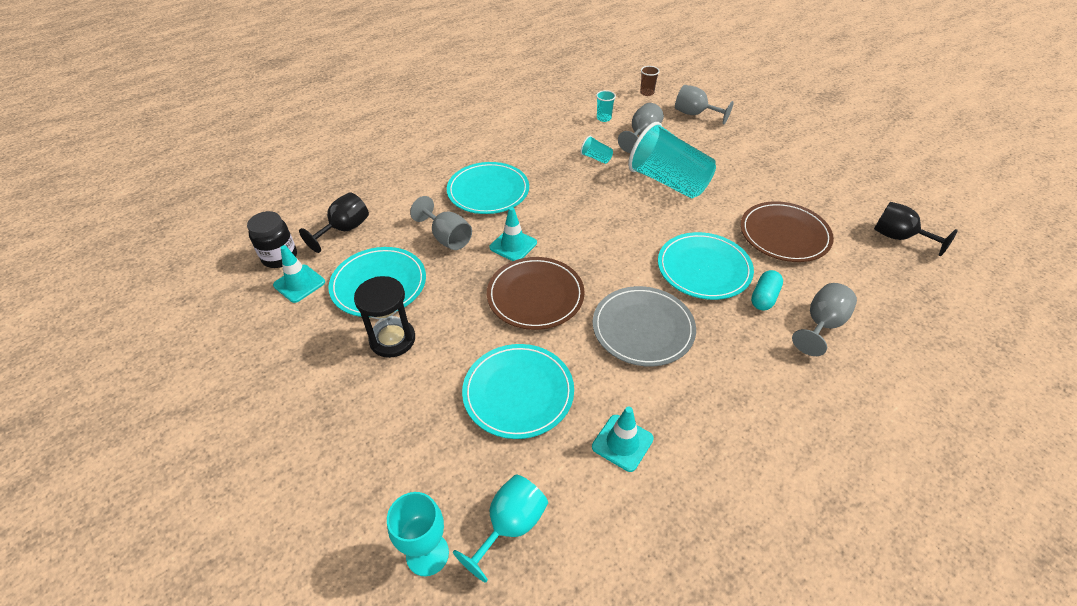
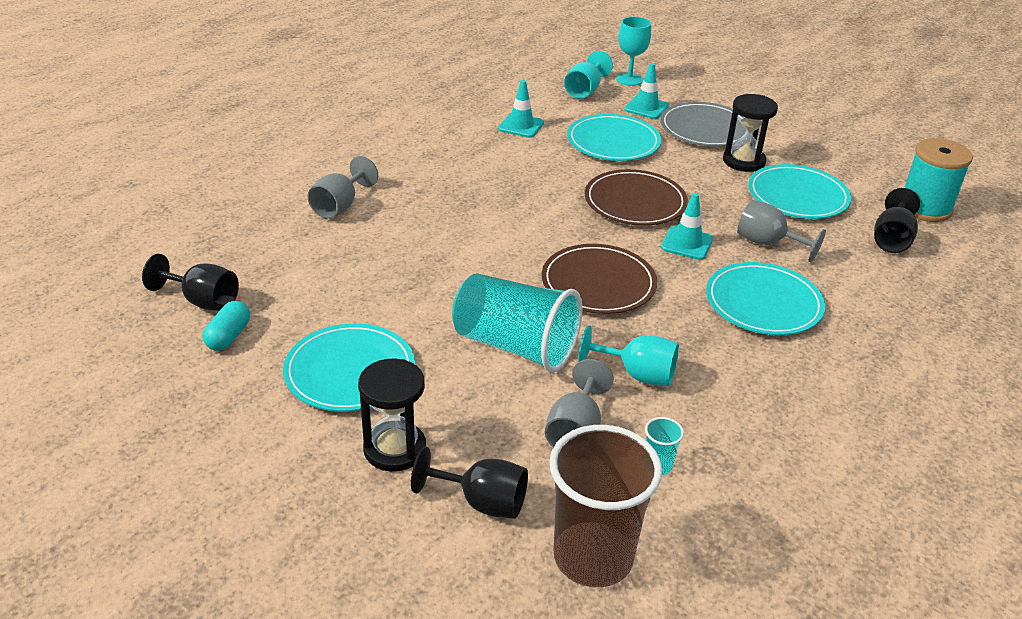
camera: 165 degrees right, 10 degrees down
(279, 257) = (925, 208): black jar -> turquoise spool
(299, 283) = (875, 190): turquoise traffic cone -> turquoise traffic cone (646, 108)
(596, 158) = (637, 374): turquoise cup -> turquoise goblet
(643, 328) = (519, 188): grey plate -> grey plate (705, 129)
(647, 93) = (593, 557): brown cup -> brown cup, size x2.48
(695, 114) = (482, 502): grey goblet -> black goblet
(704, 268) = (460, 242): turquoise plate -> turquoise plate (350, 372)
(740, 138) = (395, 449): none -> black hourglass
(764, 297) = (394, 222): turquoise capsule -> turquoise capsule (228, 336)
(784, 235) = (356, 289): brown plate -> brown plate (598, 283)

